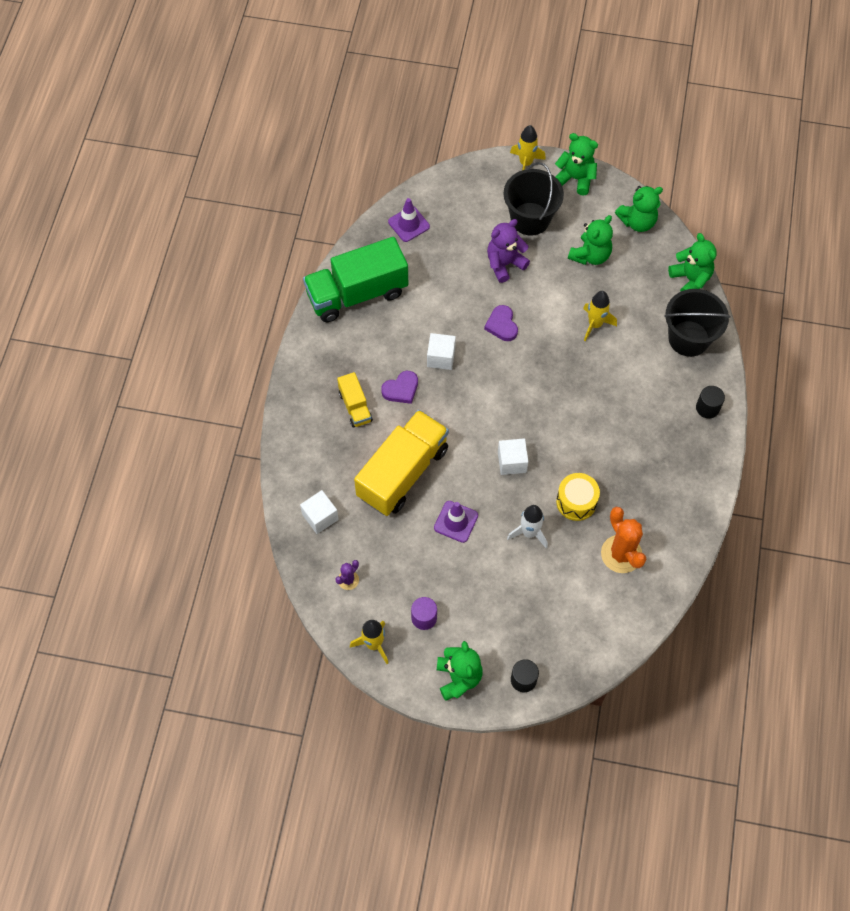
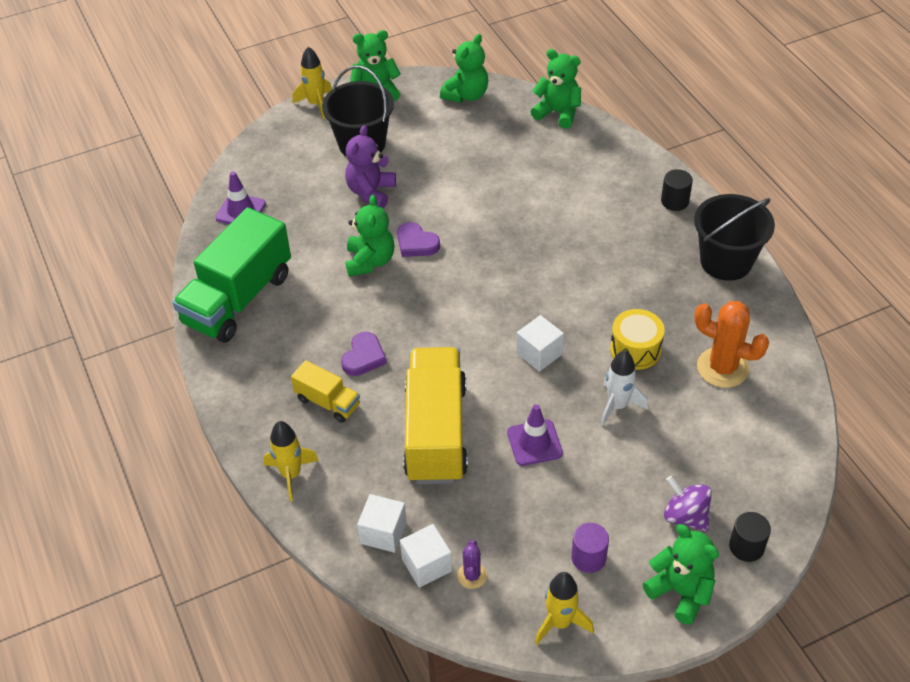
camera: 35 degrees left, 15 degrees down
(441, 357) = (380, 305): white cube -> white cube (426, 565)
(504, 634) = (685, 516): none -> purple spinning top
(590, 255) = (448, 142): green teddy bear -> green teddy bear (370, 261)
(595, 324) = (506, 194): yellow rocket -> yellow rocket (291, 474)
(688, 338) = (602, 157): black bucket -> black bucket (726, 261)

